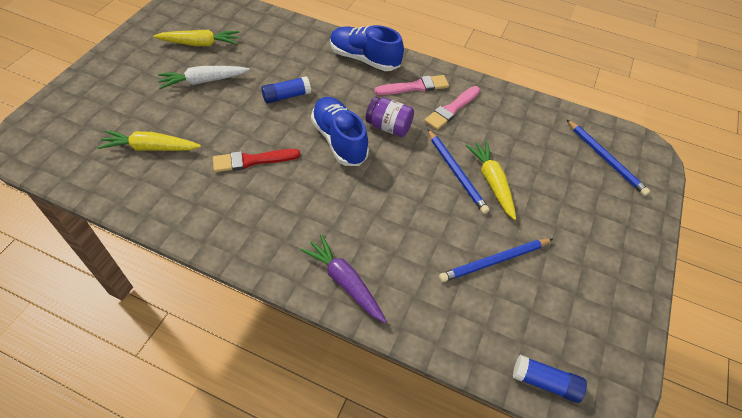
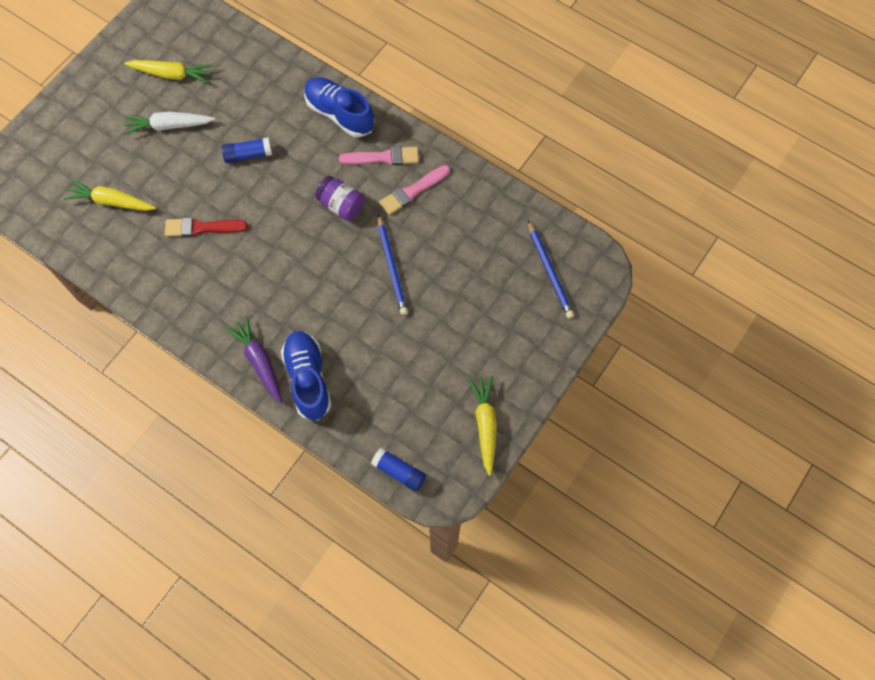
camera: 15 degrees right, 15 degrees up
(339, 140) = (289, 215): blue shoe -> blue shoe (308, 379)
(492, 182) = (423, 282): yellow carrot -> yellow carrot (485, 424)
(494, 261) = (396, 362): blue pencil -> none

